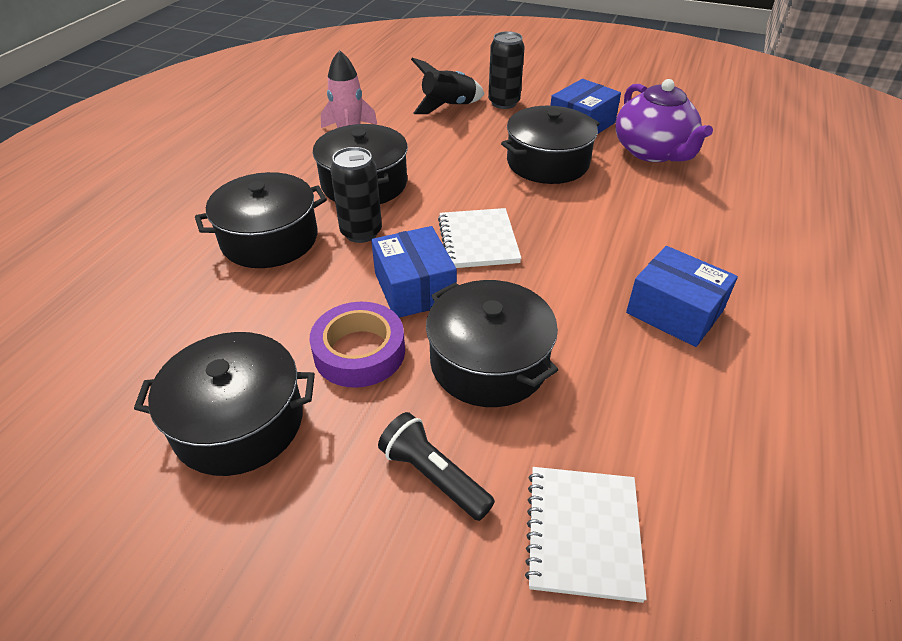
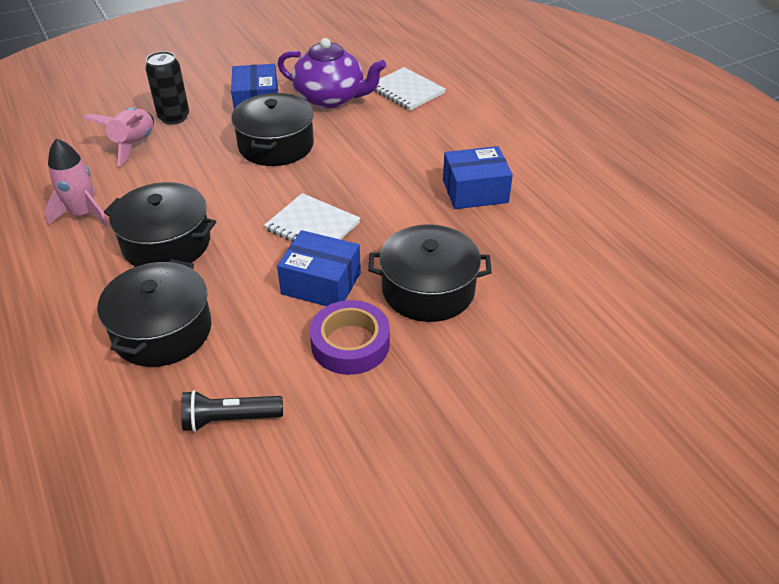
camera: 50 degrees left, 0 degrees up
(239, 422) = (347, 439): black pot -> none
(361, 232) = (225, 277): black can -> none
(434, 476) = (488, 365): black flashlight -> black flashlight (230, 419)
(448, 107) = (133, 145): black rocket -> pink rocket
(582, 533) = (580, 327): white notebook -> white notebook (406, 91)

